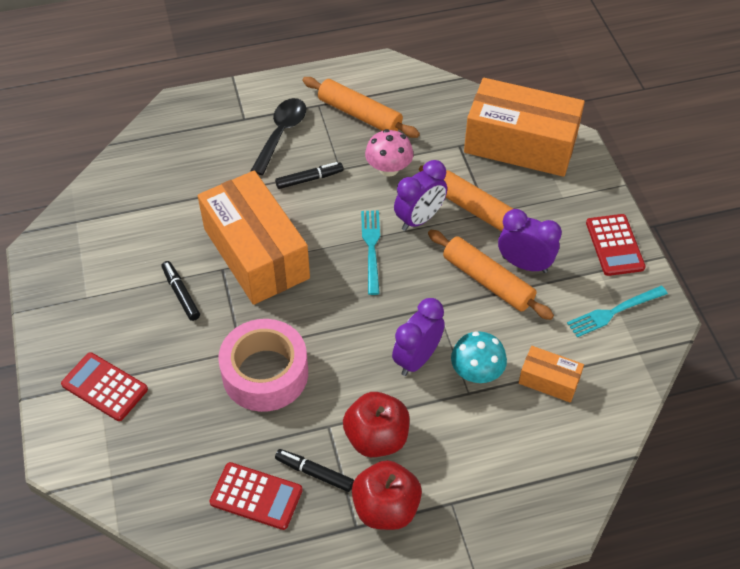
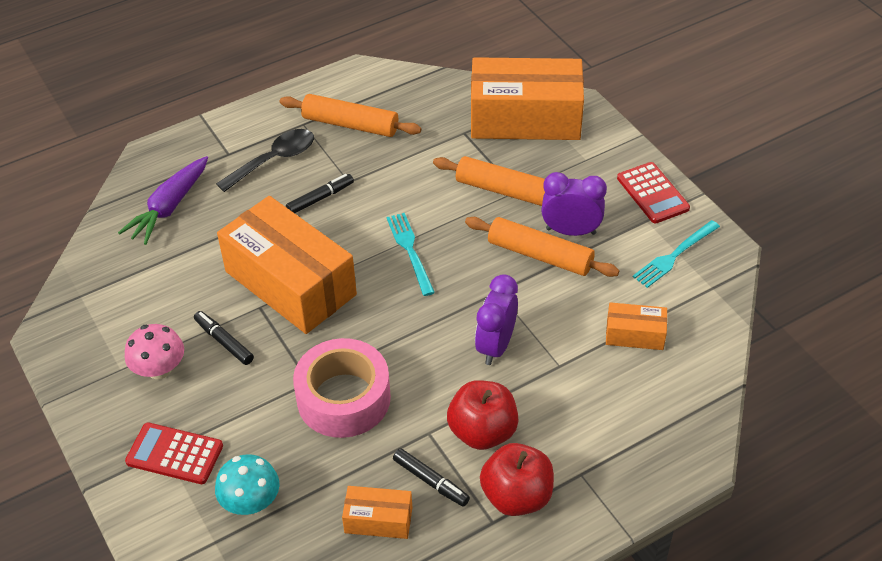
camera: 15 degrees left, 5 degrees down
(177, 157) = (169, 207): none -> purple carrot
(256, 496) = (378, 520): red calculator -> orange box
(281, 134) = (274, 160): black spoon -> black spoon turned 45 degrees clockwise
(314, 473) = (431, 481): black marker -> black marker turned 150 degrees counterclockwise
(388, 169) = (400, 170): pink mushroom -> pink mushroom (159, 369)
(419, 219) = (449, 212): purple clock -> none
(476, 372) = (560, 344): turquoise mushroom -> turquoise mushroom (251, 502)

